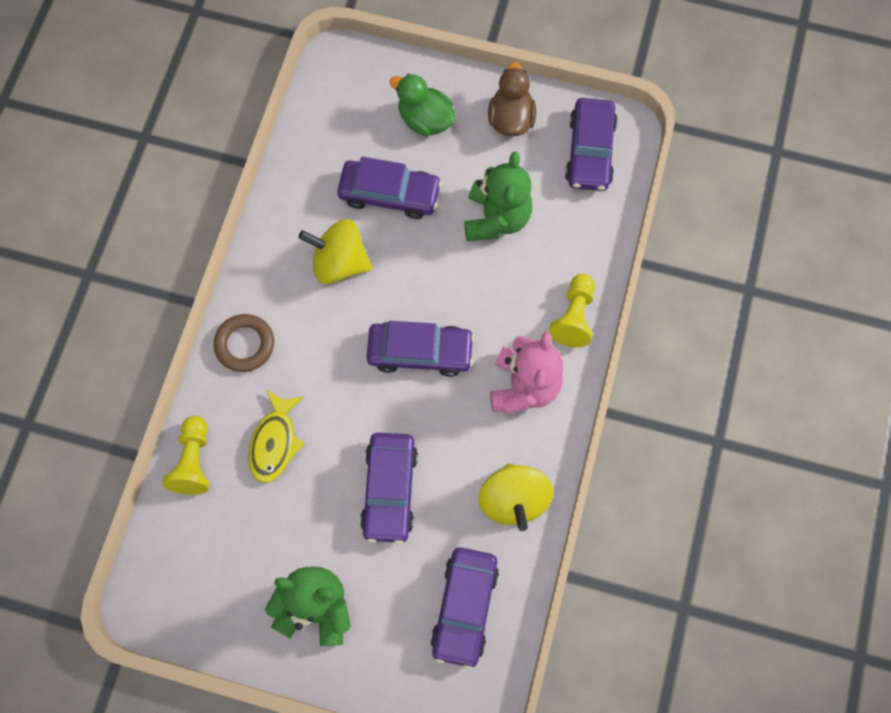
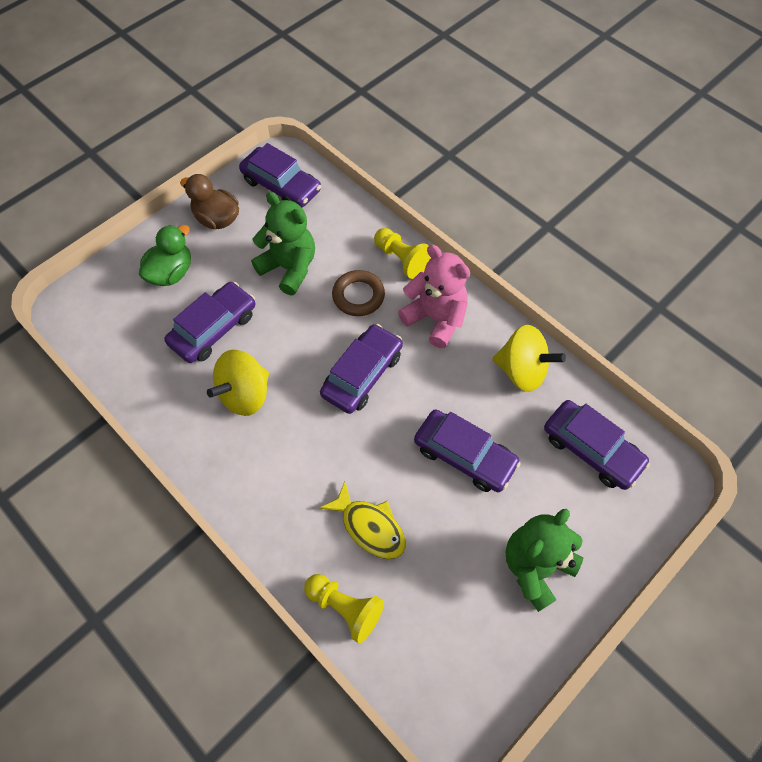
camera: 60 degrees left, 10 degrees down
(245, 344) = (265, 507): brown ring -> brown ring (358, 296)
(425, 120) = (171, 273): green duck -> green duck turned 150 degrees clockwise

